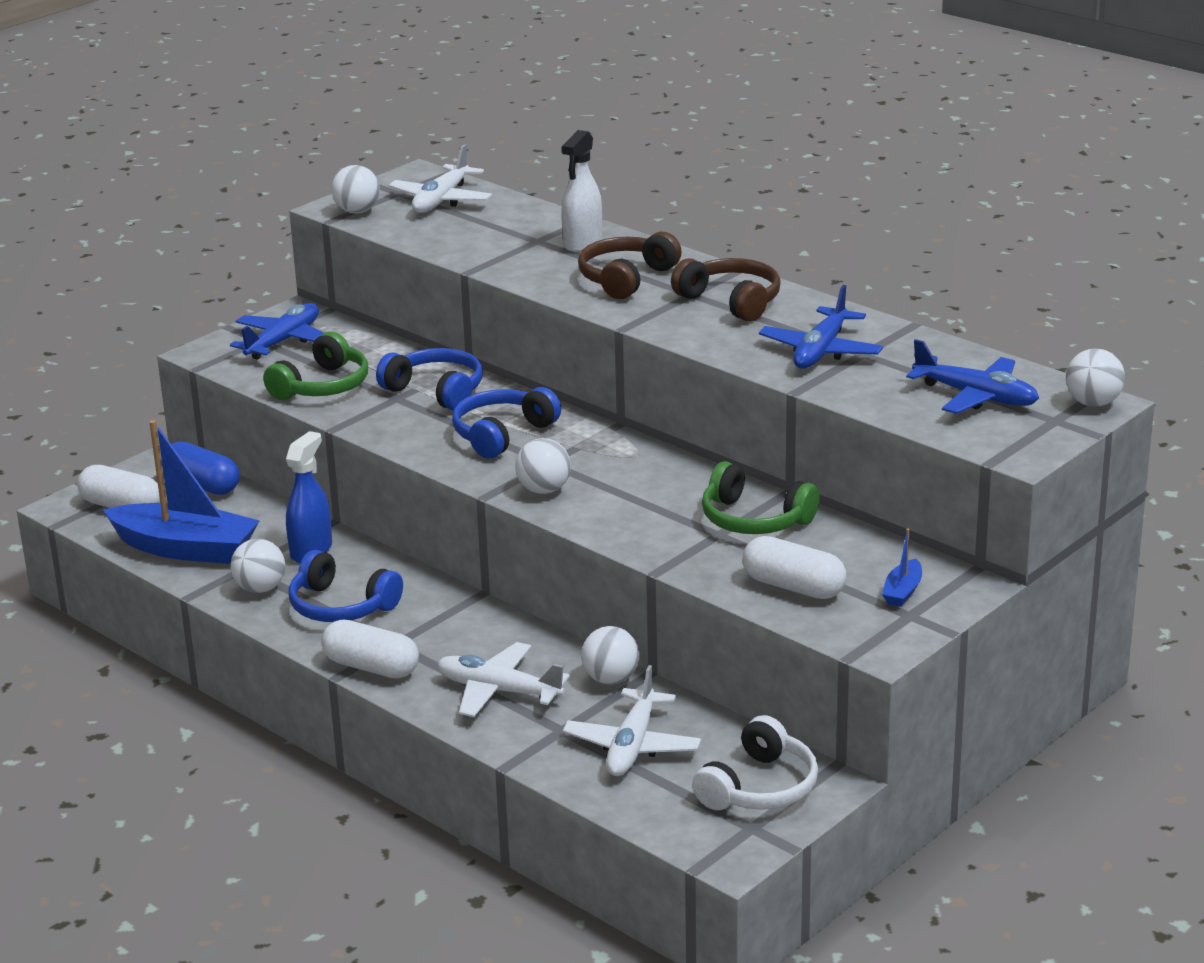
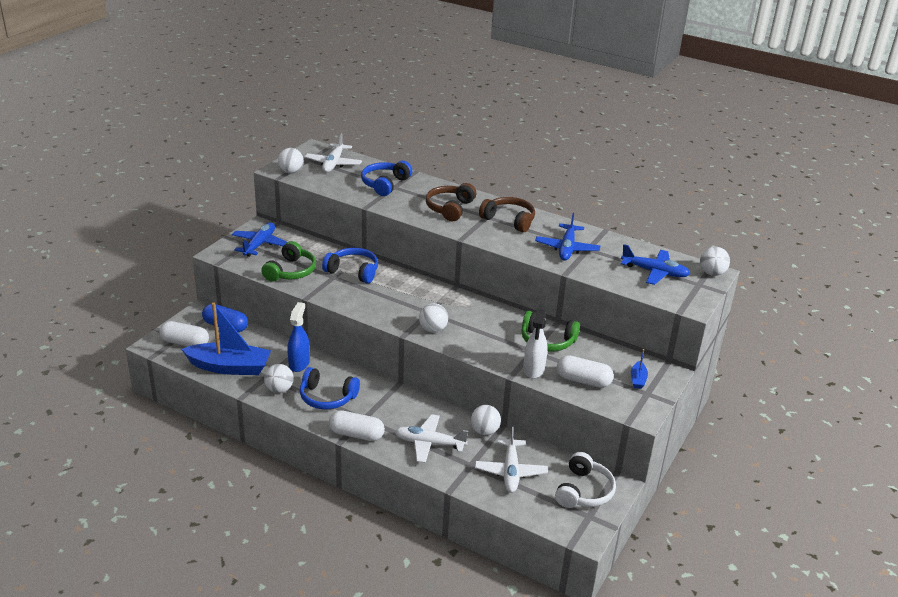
camera: 15 degrees left, 5 degrees up
(502, 434) = (398, 296): blue headphones -> blue headphones (385, 184)
(582, 243) = (418, 187): white spray bottle -> white spray bottle (533, 369)

